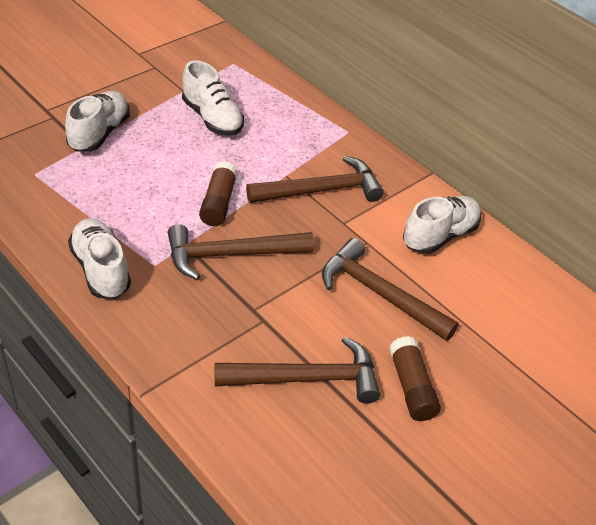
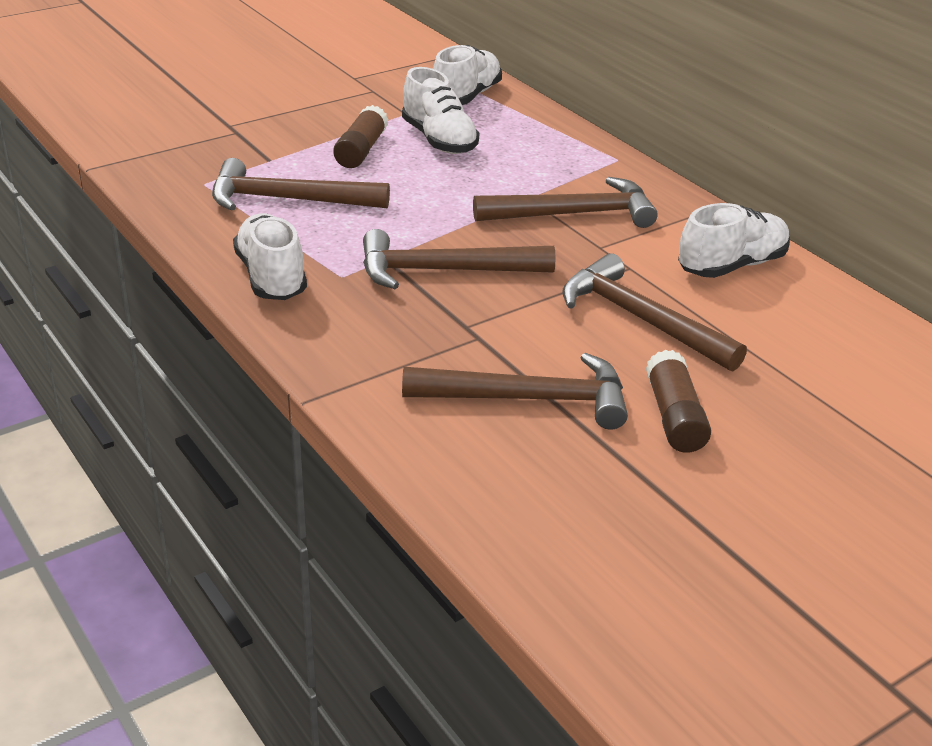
camera: 10 degrees right, 10 degrees down
(99, 133) = (292, 149): white shoe -> white shoe (466, 97)
(102, 188) = (287, 199): none -> brown hammer
(218, 203) = (435, 220): brown glue stick -> brown glue stick (361, 150)

